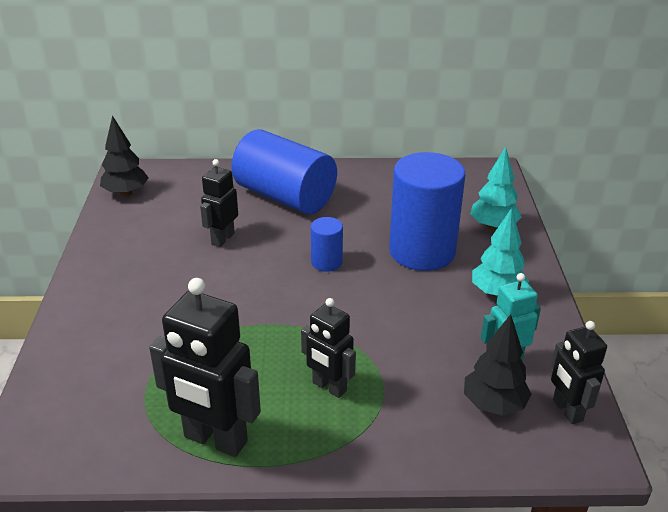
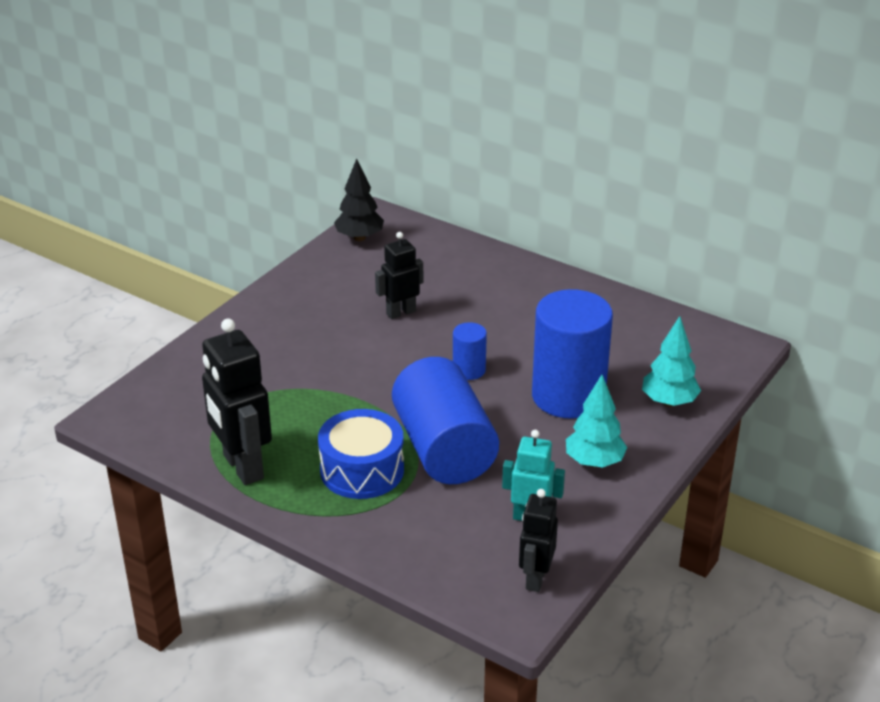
camera: 35 degrees right, 0 degrees up
(285, 197) = (496, 294): blue cylinder -> blue cylinder (443, 449)
(329, 387) = (362, 470): black robot -> blue drum
(494, 405) = (478, 545): black tree -> none

